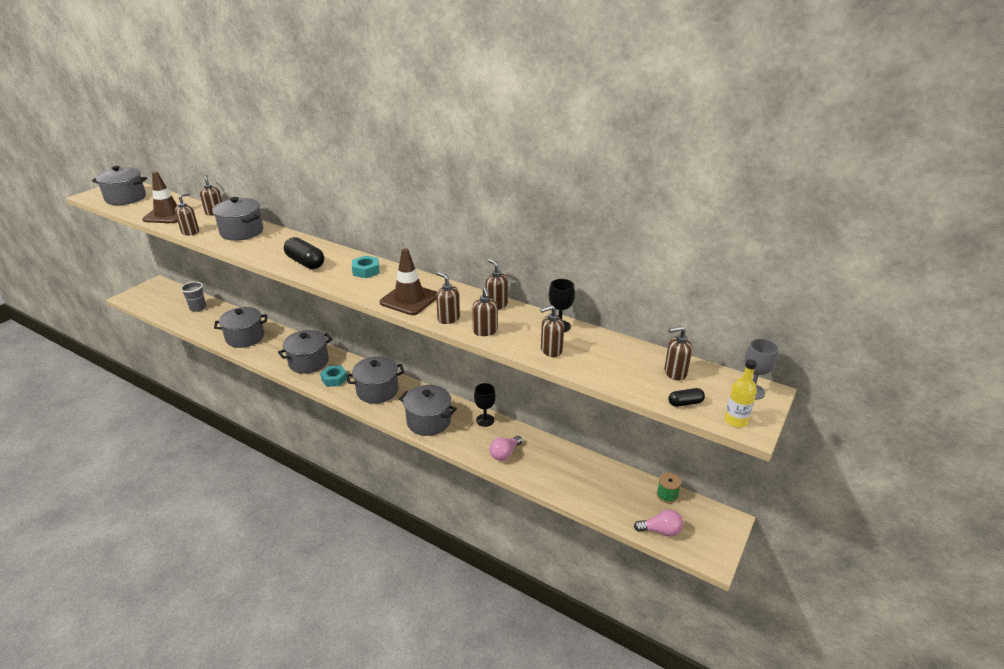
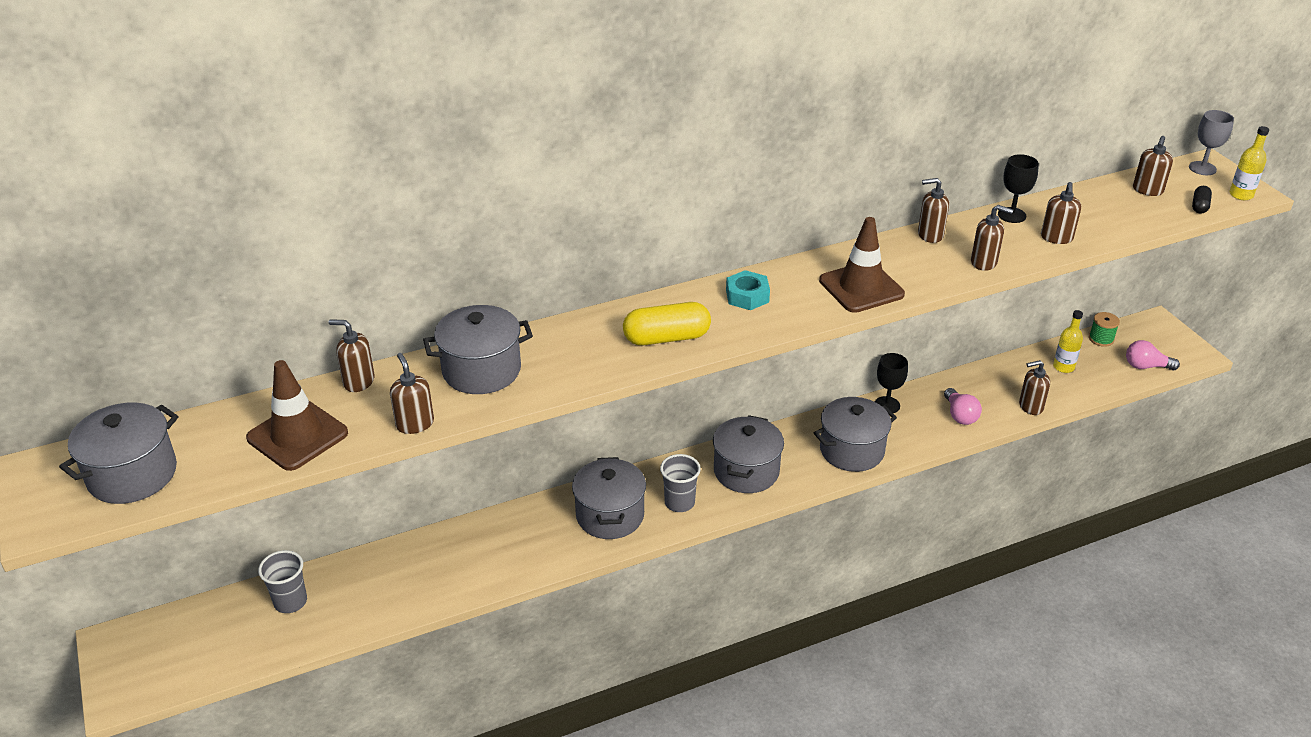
camera: 55 degrees left, 5 degrees up
(245, 337) = (463, 566): grey pot -> none
(305, 262) = (666, 338): black capsule -> yellow capsule
(334, 379) = (679, 503): turquoise nut -> grey cup
(448, 318) = (934, 276): brown soap dispenser -> brown soap dispenser (1030, 406)
(610, 486) = (1063, 367): none -> yellow bottle
(660, 531) = (1146, 366): pink light bulb -> pink light bulb turned 120 degrees counterclockwise

